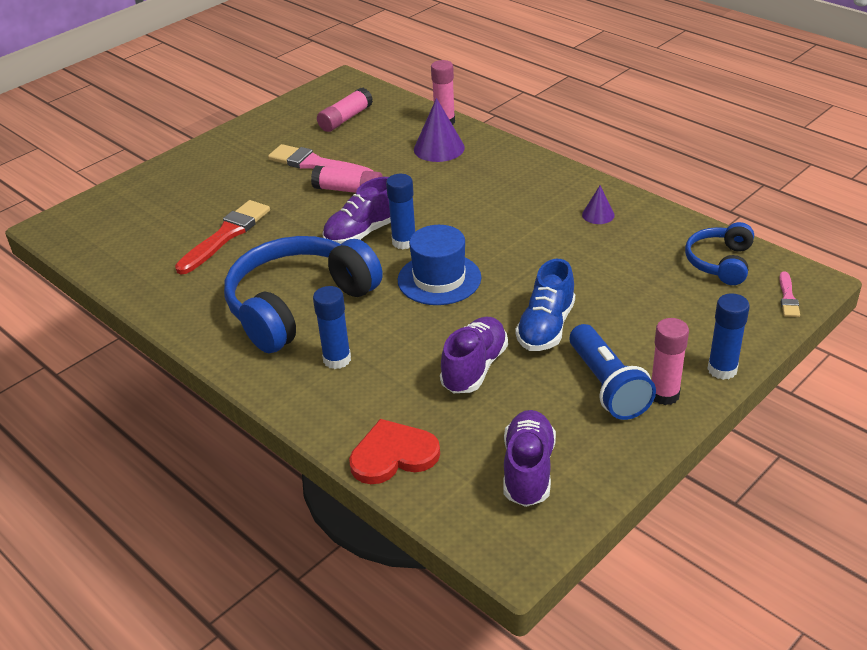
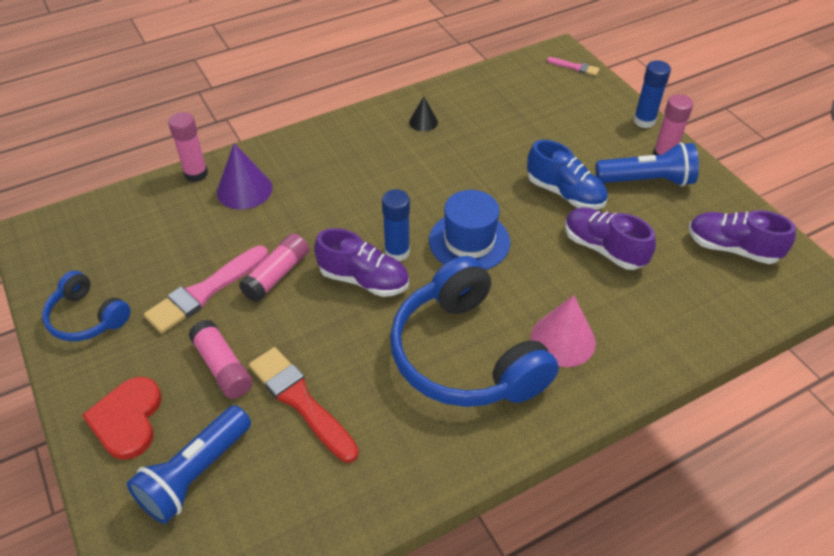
camera: 75 degrees left, 10 degrees up
(153, 210) = (195, 474): none -> blue flashlight
(337, 359) = (563, 340): blue glue stick -> pink cone
(345, 119) = (123, 248): pink glue stick -> pink glue stick (222, 367)
(363, 233) = (364, 279): purple shoe -> purple shoe turned 45 degrees counterclockwise
(393, 455) = (702, 326): red heart -> red heart (127, 419)
(598, 215) = (423, 122): purple cone -> black cone
(720, 262) = (520, 82): blue headphones -> blue headphones (87, 317)

